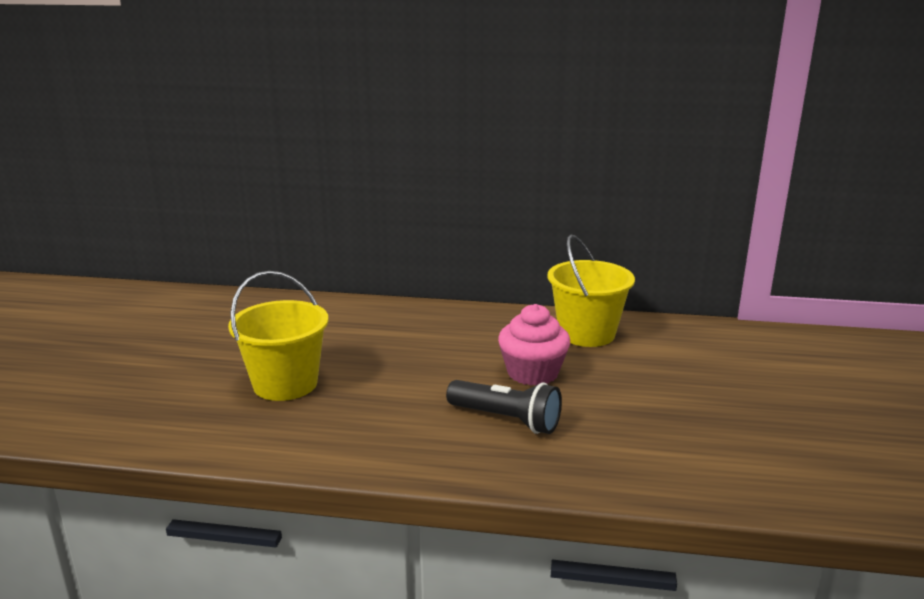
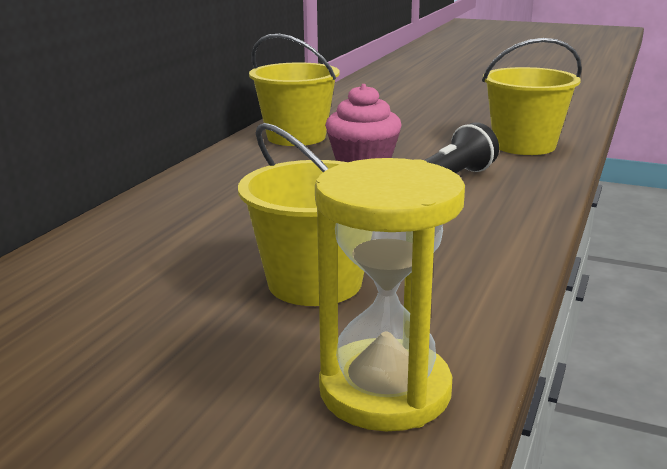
camera: 75 degrees left, 0 degrees up
(154, 422) = (385, 390): none -> yellow hourglass
(653, 460) = (524, 145): none -> yellow bucket

